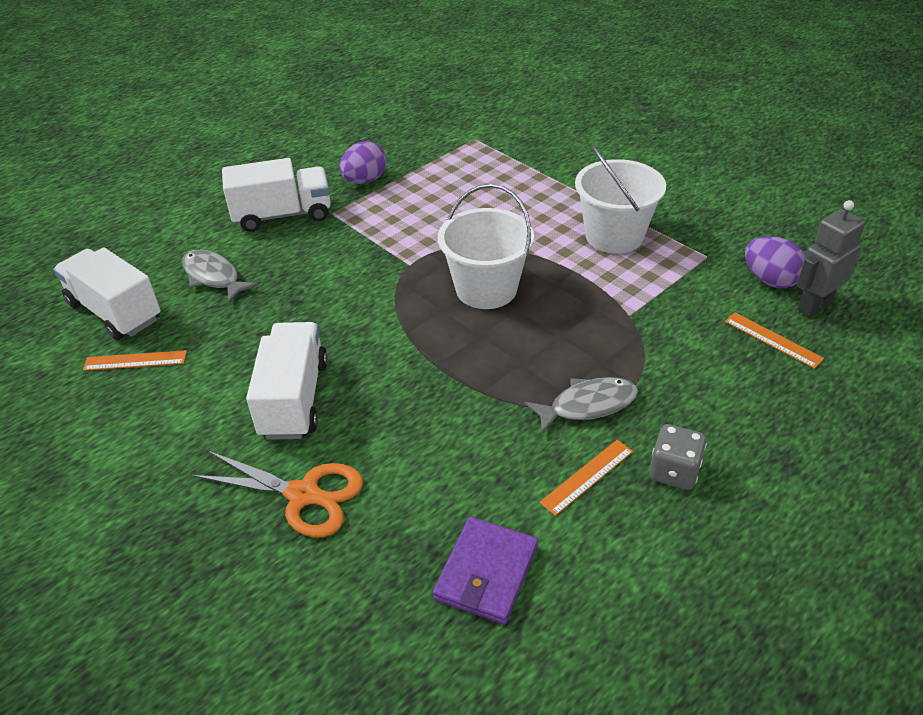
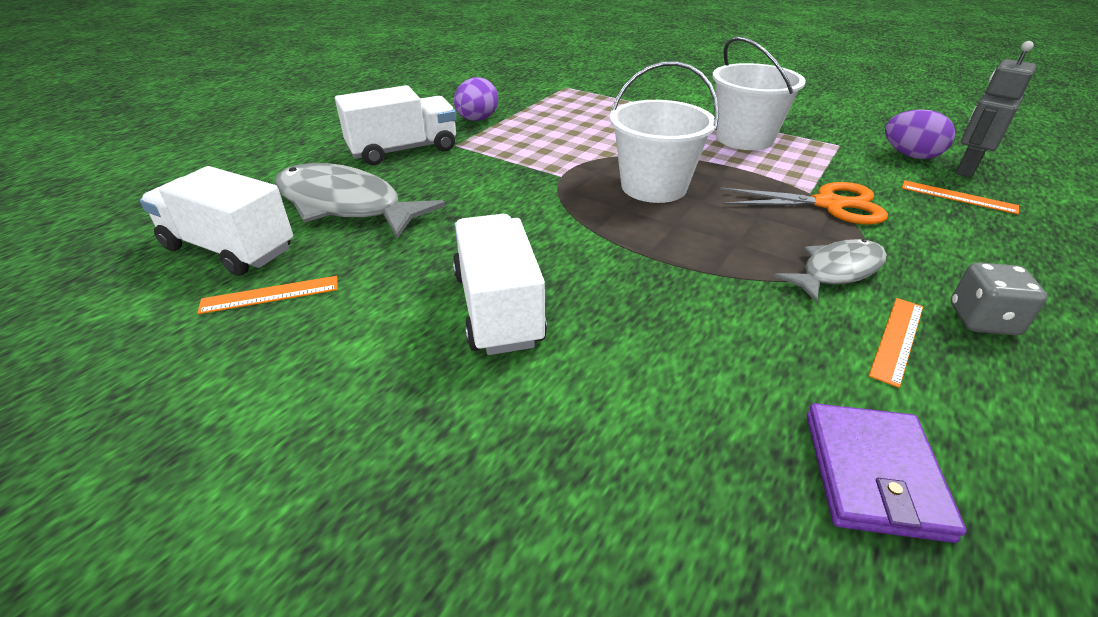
camera: 15 degrees left, 5 degrees down
(213, 277) = (345, 205): grey fish -> grey fish, size x1.68
(303, 495) = (567, 416): orange scissors -> orange scissors (828, 204)

